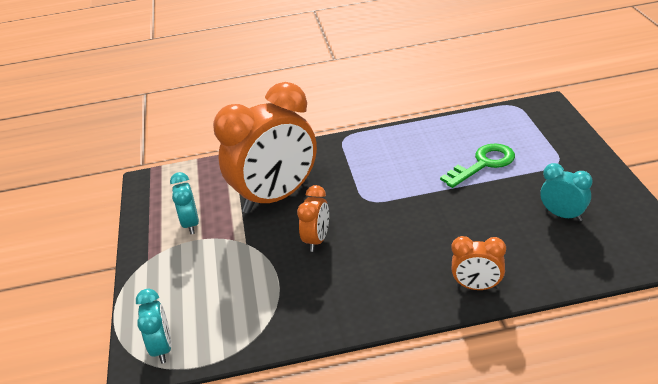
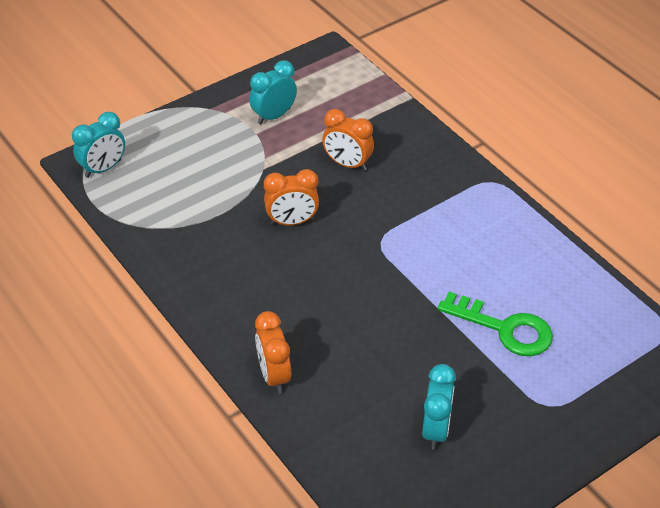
camera: 60 degrees right, 10 degrees up
(276, 197) = (347, 164): orange clock -> orange clock, size x0.45

